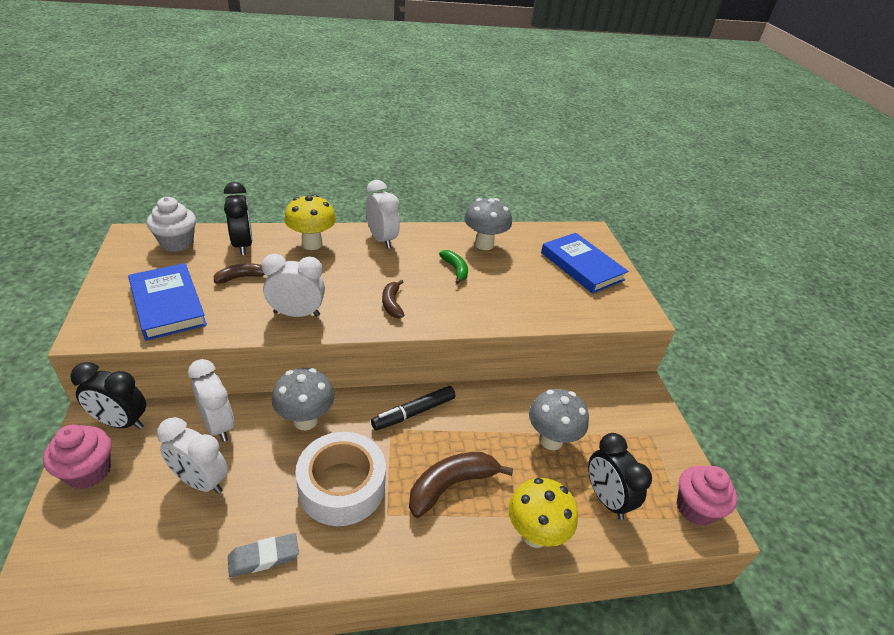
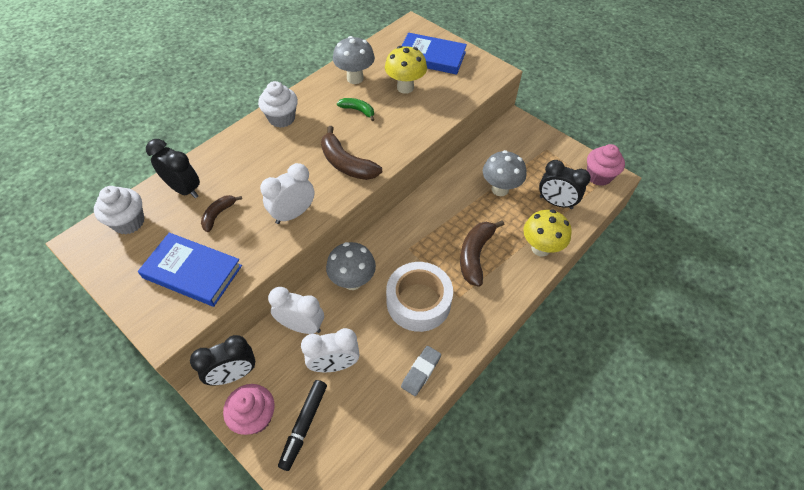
camera: 35 degrees left, 15 degrees up
(312, 244) = (236, 154): yellow mushroom -> yellow mushroom (405, 87)
(381, 239) = (282, 118): white clock -> white cupcake
(392, 304) = (346, 163): brown banana -> brown banana, size x1.73
(413, 413) = (410, 228): black marker -> black marker (304, 425)

